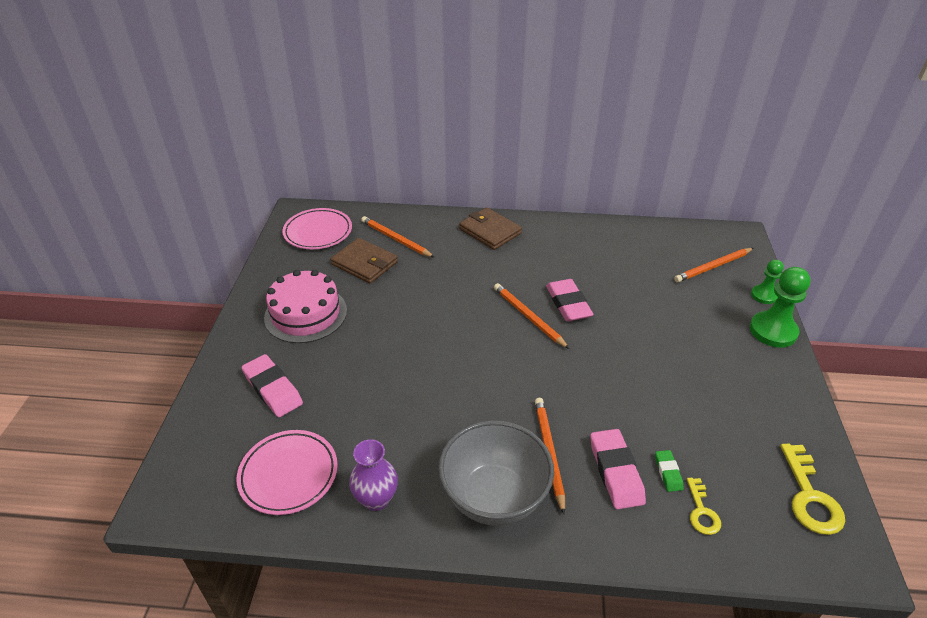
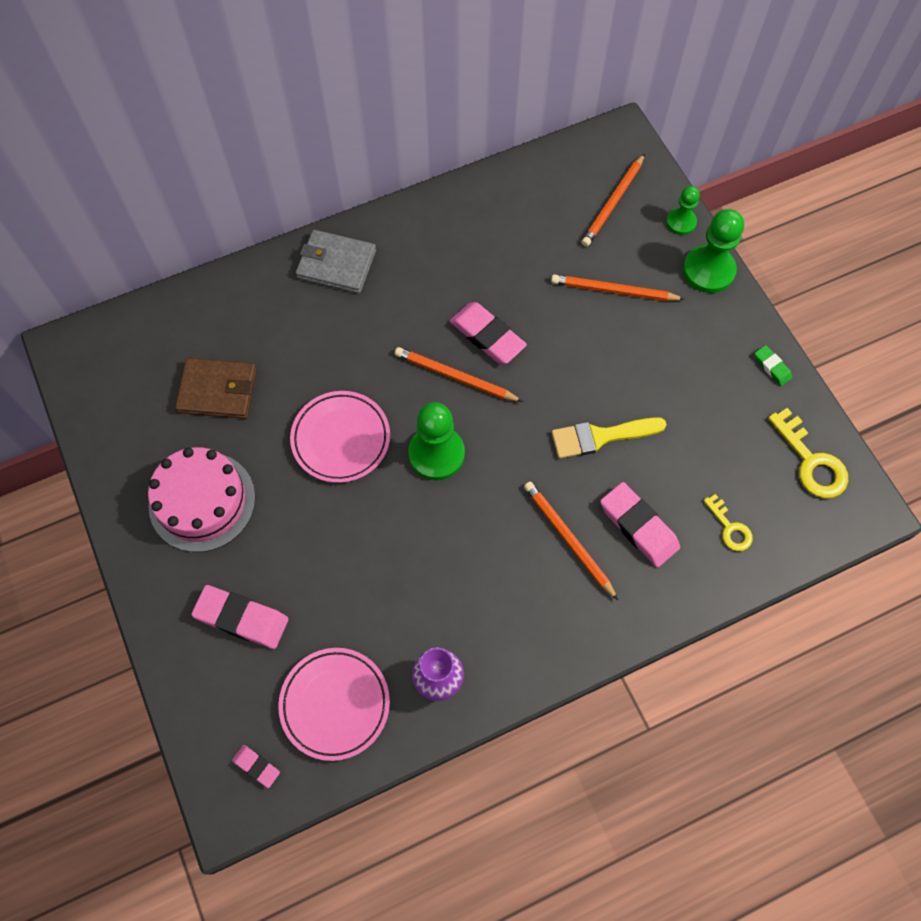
camera: 30 degrees left, 25 degrees up
(201, 486) = (256, 766): none -> pink eraser
(318, 232) = (121, 369): pink plate -> pink plate (341, 439)
(395, 239) = (229, 333): orange pencil -> orange pencil (614, 291)
(482, 354) = (436, 454): none -> green pawn
(490, 231) = (336, 264): brown wallet -> grey wallet
(494, 497) = (545, 616): grey bowl -> none
(619, 397) = (600, 437): none -> yellow brush
(668, 472) = (684, 502): green eraser -> green eraser (772, 367)

